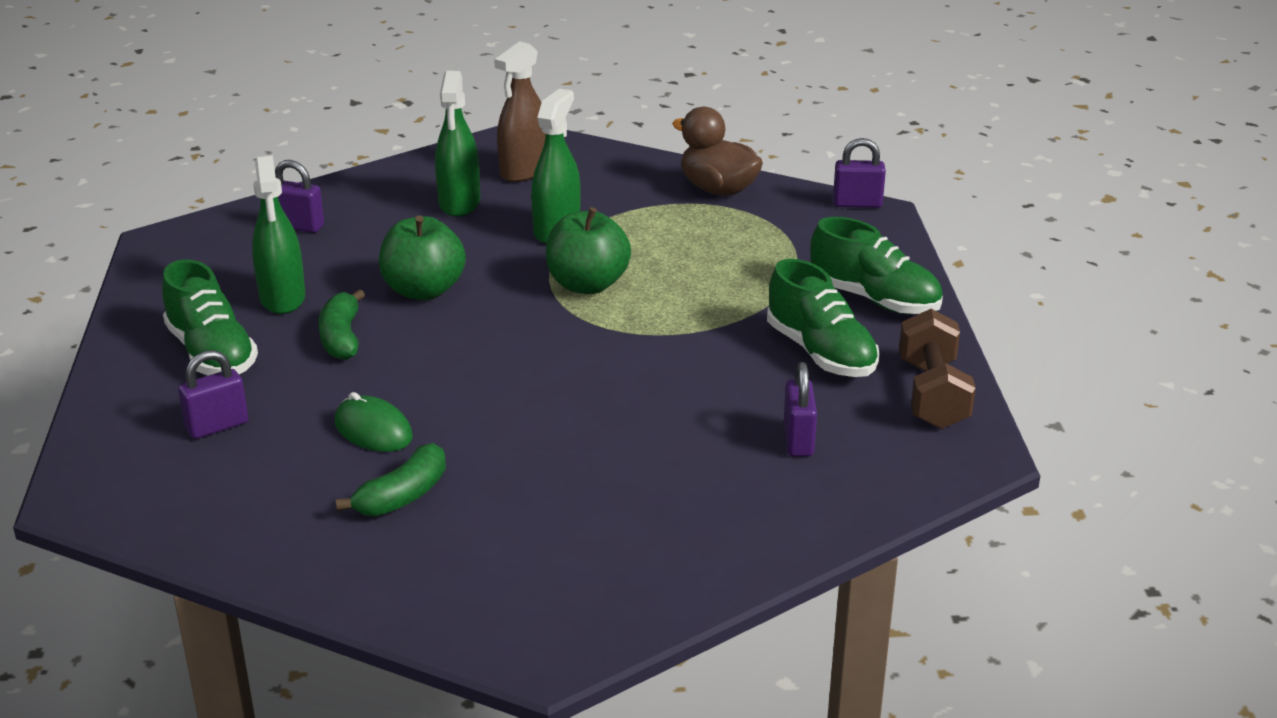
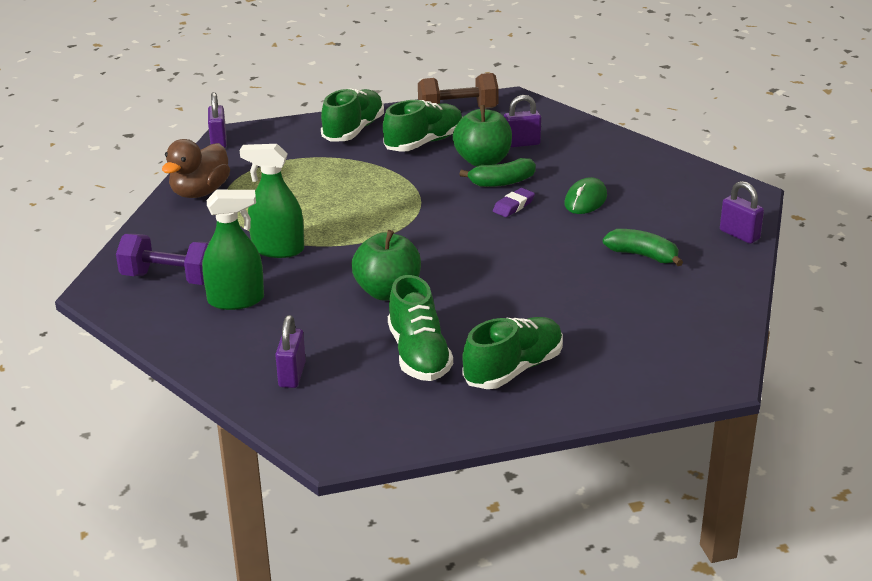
camera: 100 degrees left, 0 degrees up
(217, 426) = (606, 342): purple padlock -> purple padlock (739, 235)
(282, 298) = (419, 355): green spray bottle -> green shoe
(341, 338) = (469, 314): green banana -> green banana (502, 182)
(373, 430) = (579, 279): green mouse -> green mouse (585, 200)
(524, 171) = (170, 278): brown spray bottle -> purple dumbbell
(587, 284) = (360, 227): green apple -> green apple (483, 161)
(596, 405) = (513, 206): none -> purple eraser

